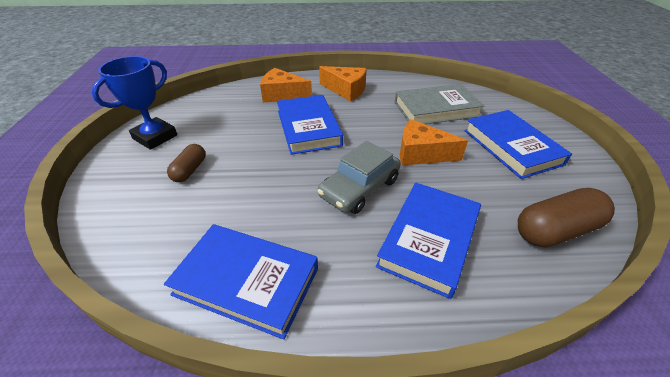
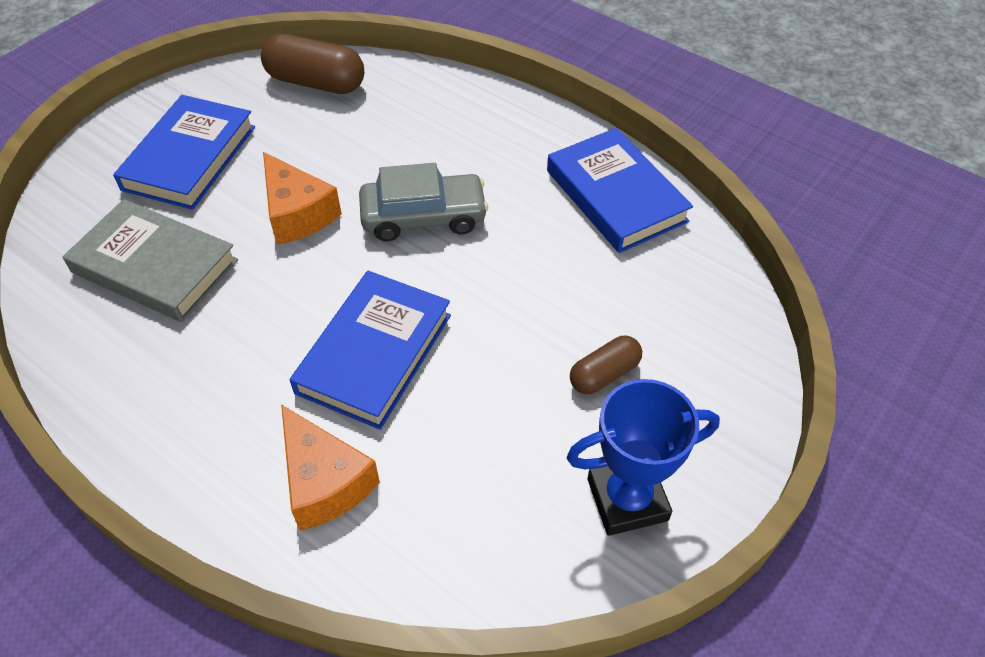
camera: 140 degrees left, 10 degrees up
(346, 90) = (205, 411): orange cheese -> none
(429, 240) = (427, 136): blue book -> none

